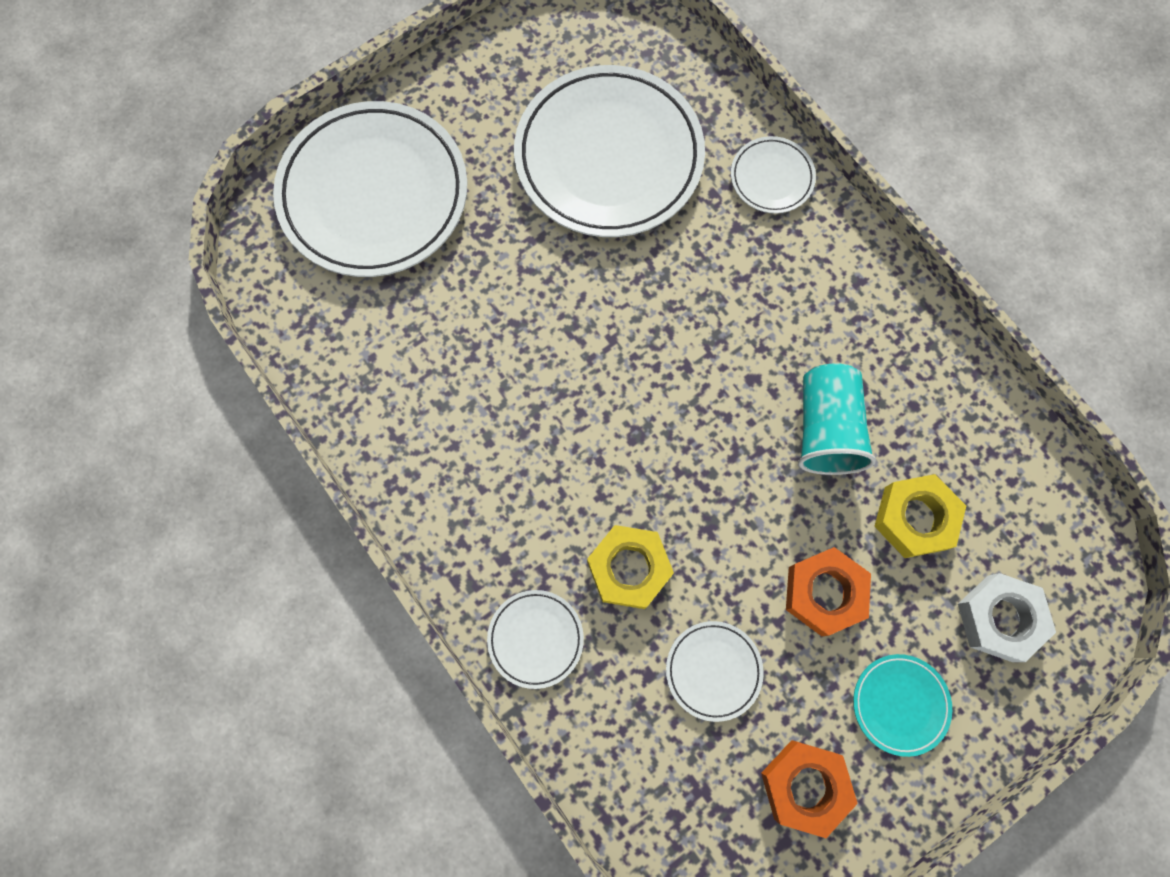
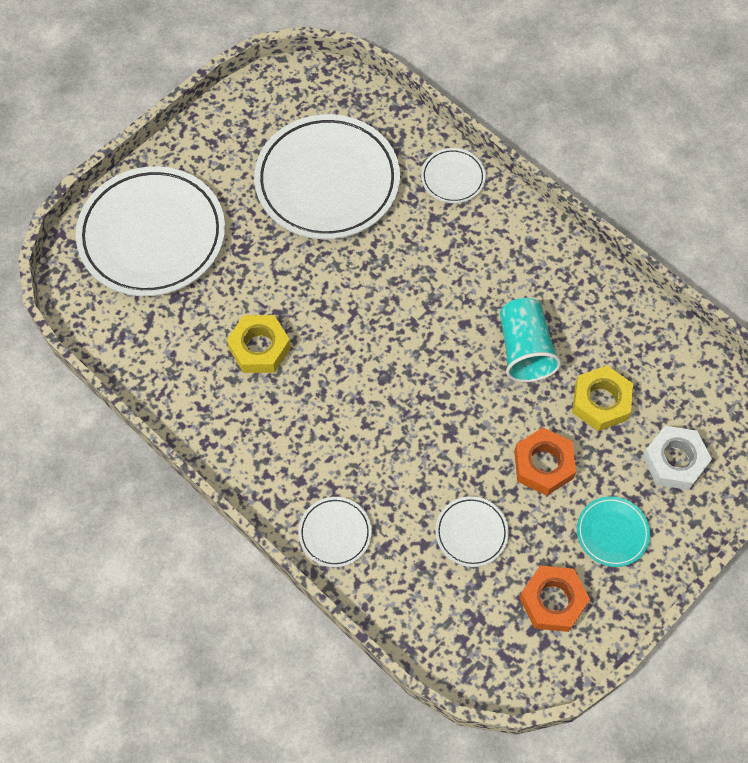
camera: 10 degrees left, 10 degrees down
(629, 568) = (395, 472): yellow nut -> yellow nut (259, 348)

